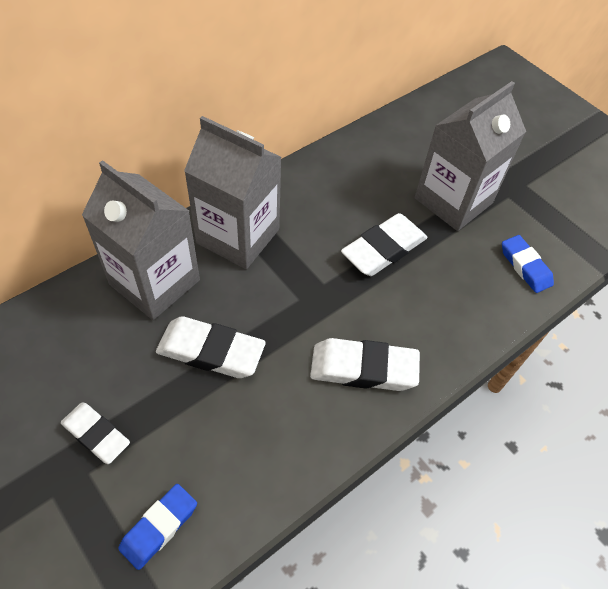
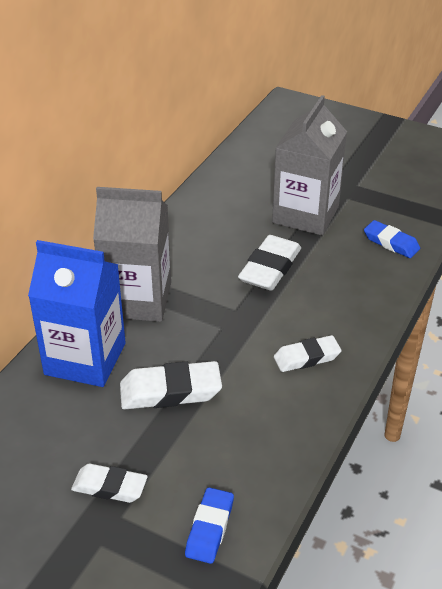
camera: 20 degrees left, 15 degrees down
(155, 282) = (85, 359): grey carton -> blue carton
(363, 368) = (307, 357): white eraser -> white eraser, size x0.66

